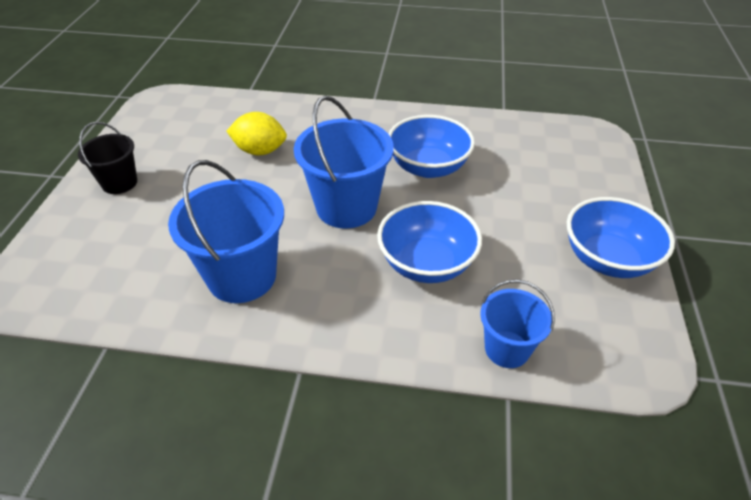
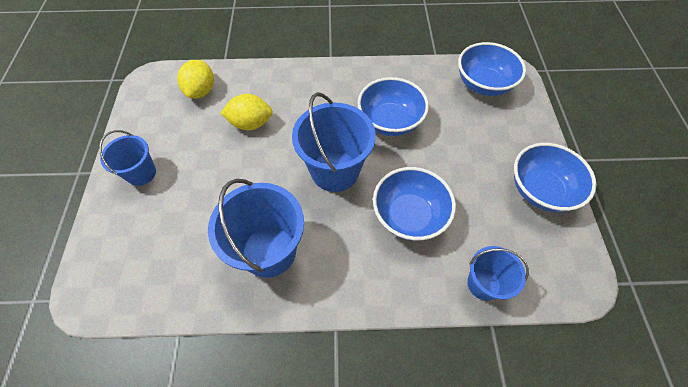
camera: 10 degrees left, 15 degrees up
(119, 183) = (141, 173): black bucket -> blue bucket
(213, 115) = (201, 91): none -> yellow lemon
(557, 143) = (483, 84): none -> blue bowl

